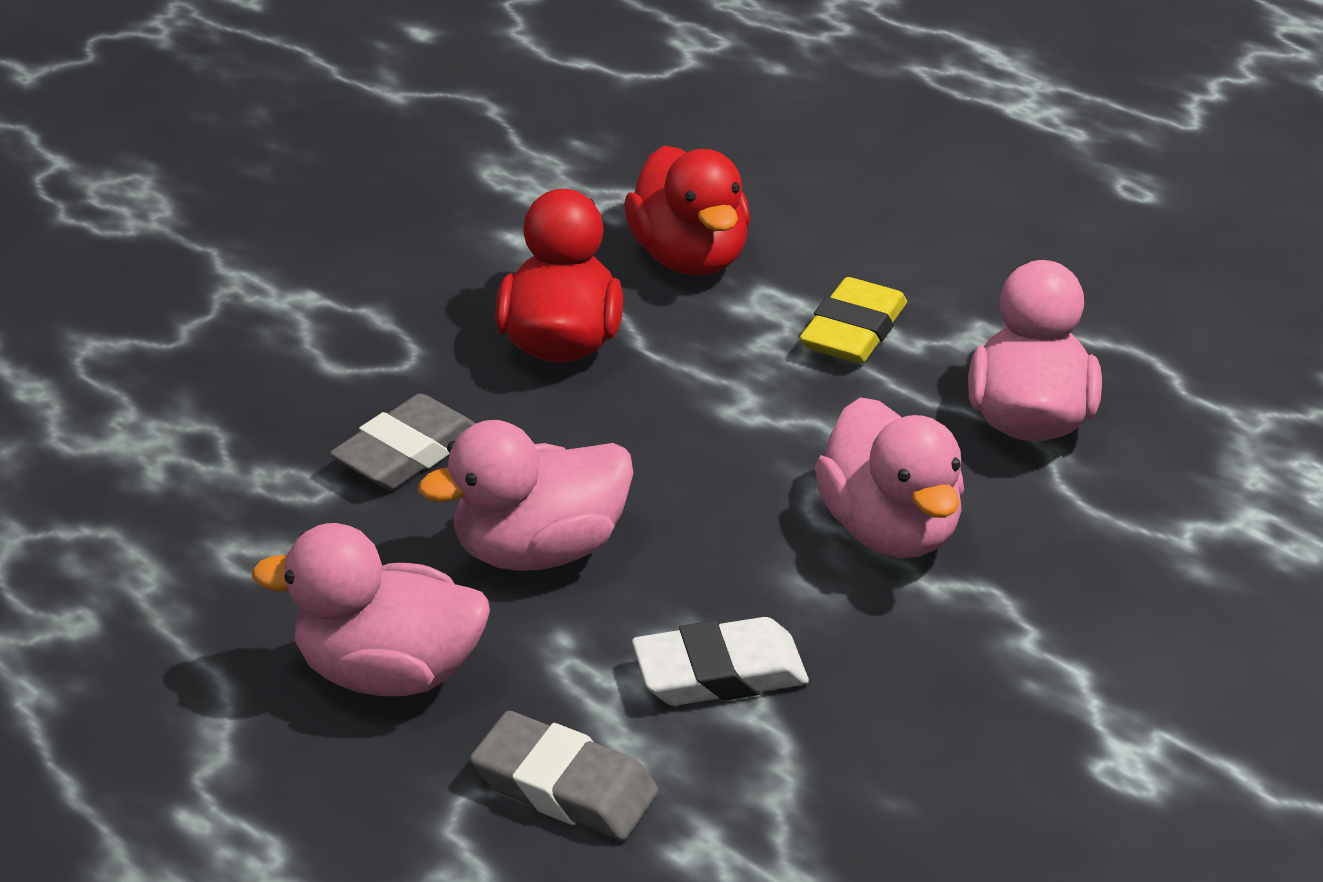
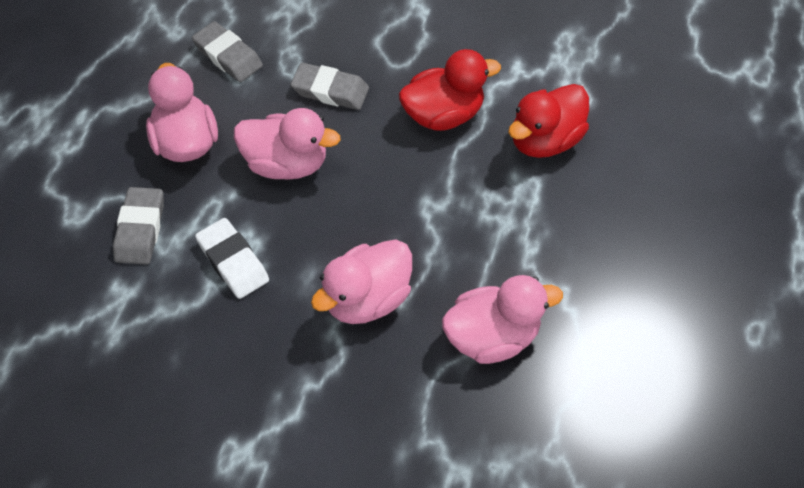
camera: 65 degrees right, 20 degrees up
(209, 561) = (228, 56): none -> grey eraser
(539, 550) = (286, 164): pink duck -> pink duck turned 150 degrees clockwise
(853, 331) = (523, 232): yellow eraser -> none

